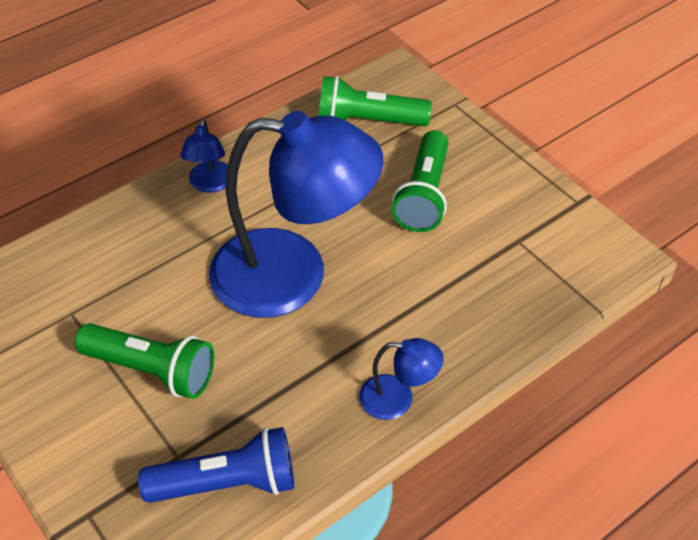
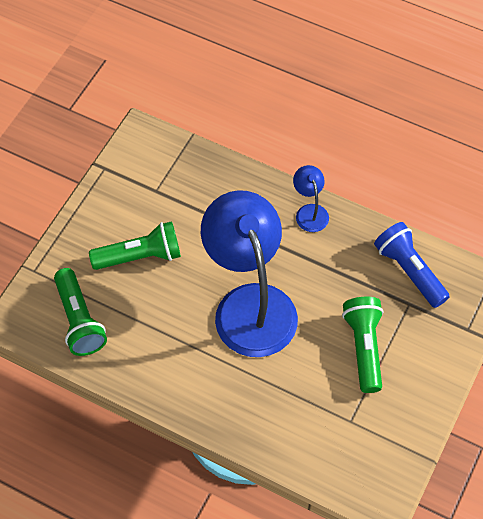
camera: 115 degrees left, 10 degrees up
(210, 184) = (195, 396): blue lamp -> none

